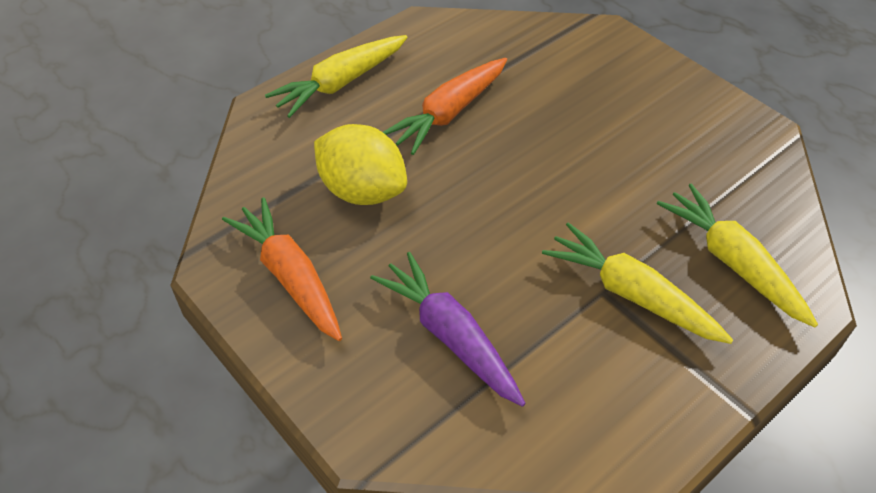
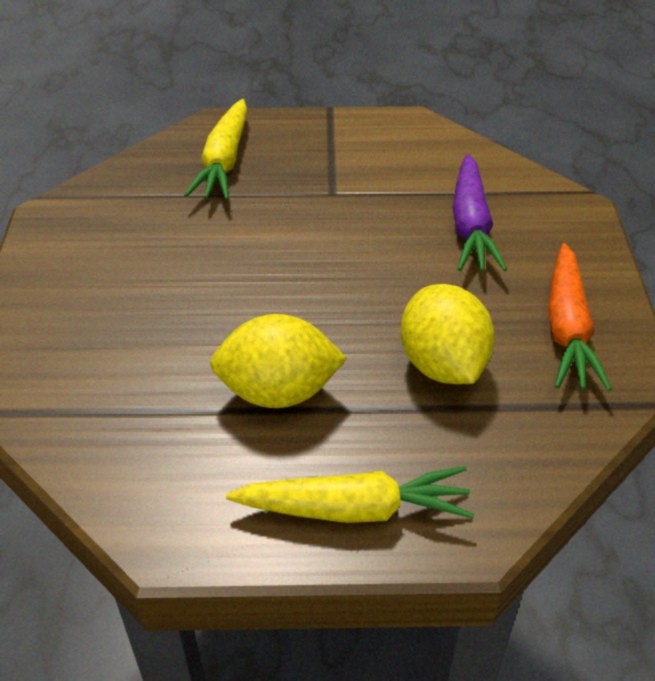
camera: 140 degrees left, 5 degrees down
(449, 113) = (278, 391): orange carrot -> yellow lemon
(631, 294) = (316, 182): yellow carrot -> none

